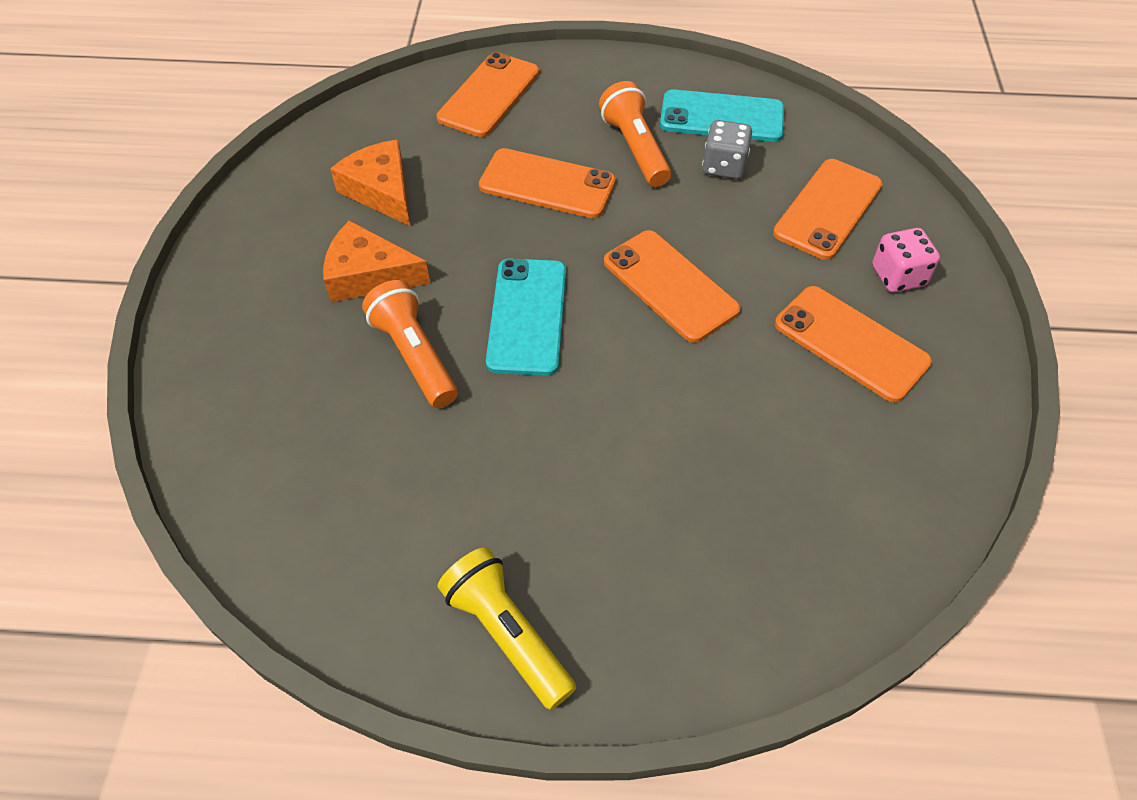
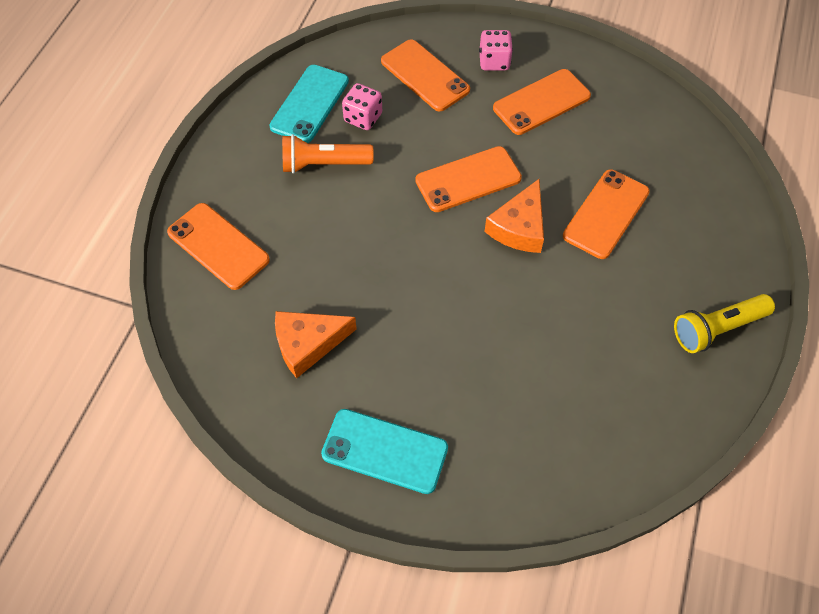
camera: 75 degrees left, 5 degrees up
(368, 275) = (401, 366): orange cheese -> orange cheese (519, 227)
(415, 355) = (491, 346): orange flashlight -> none
(527, 316) = (473, 269): turquoise phone -> turquoise phone (384, 451)
(547, 184) = (342, 228): orange phone -> orange phone (606, 214)
(724, 166) = (363, 118): grey dice -> pink dice

